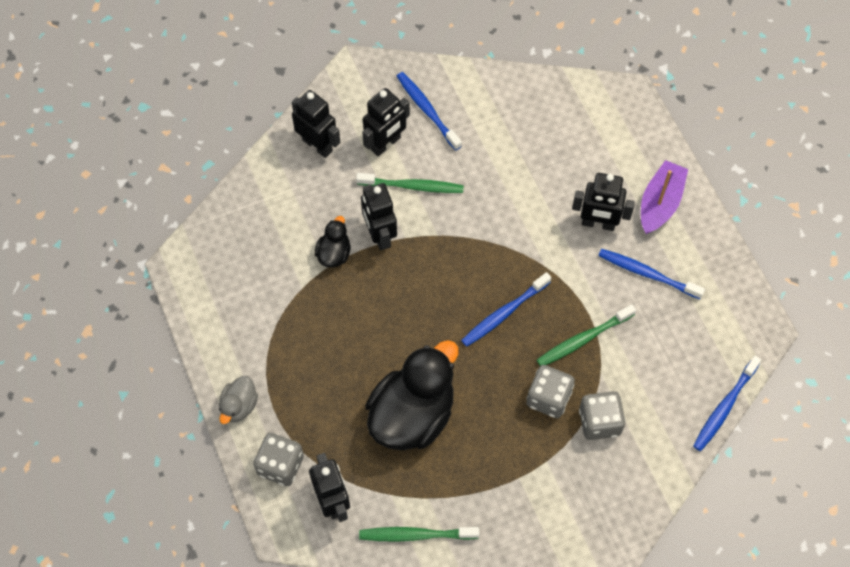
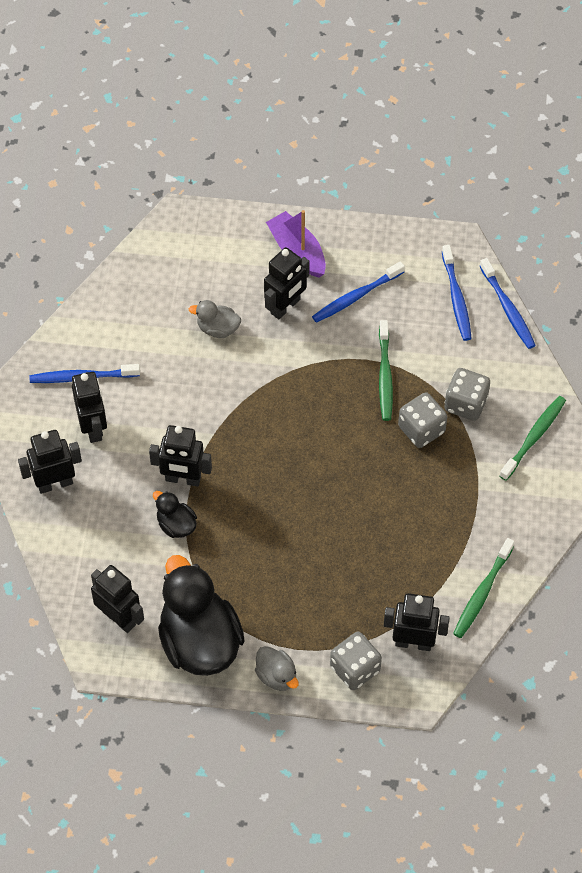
camera: 60 degrees left, 5 degrees down
(224, 258) = (119, 618): none -> black robot
(412, 186) = (151, 428): green toothbrush -> green toothbrush (533, 437)
(412, 415) = (372, 540): black duck -> black duck (199, 641)
(504, 313) = (323, 421): blue toothbrush -> blue toothbrush (456, 298)
(540, 183) = (218, 329): none -> grey duck

